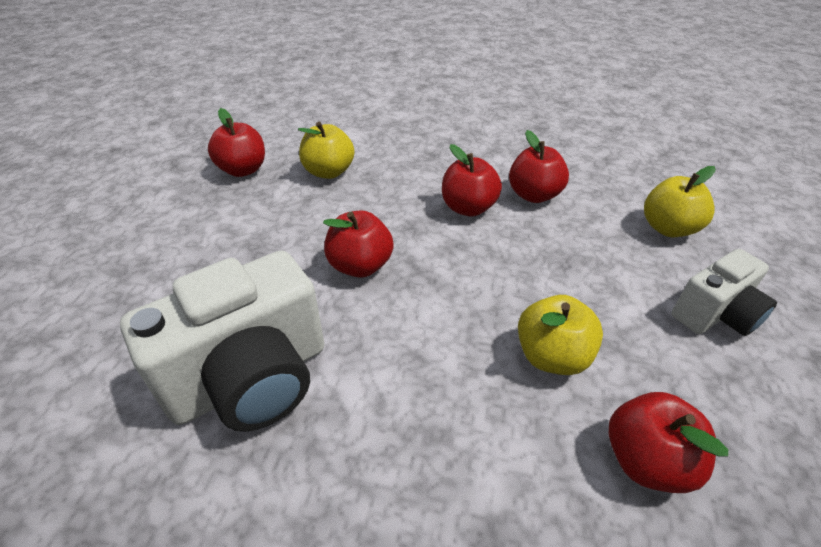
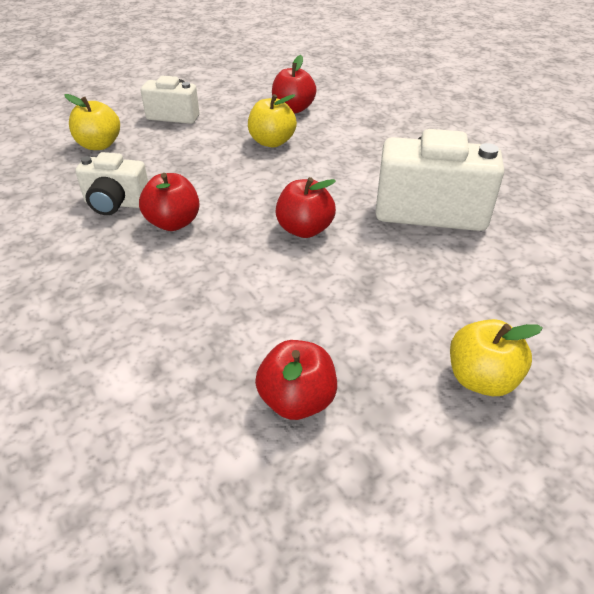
camera: 135 degrees left, 0 degrees up
(328, 172) = (218, 332): yellow apple -> yellow apple (481, 378)
(533, 195) = (116, 204): red apple -> white camera

